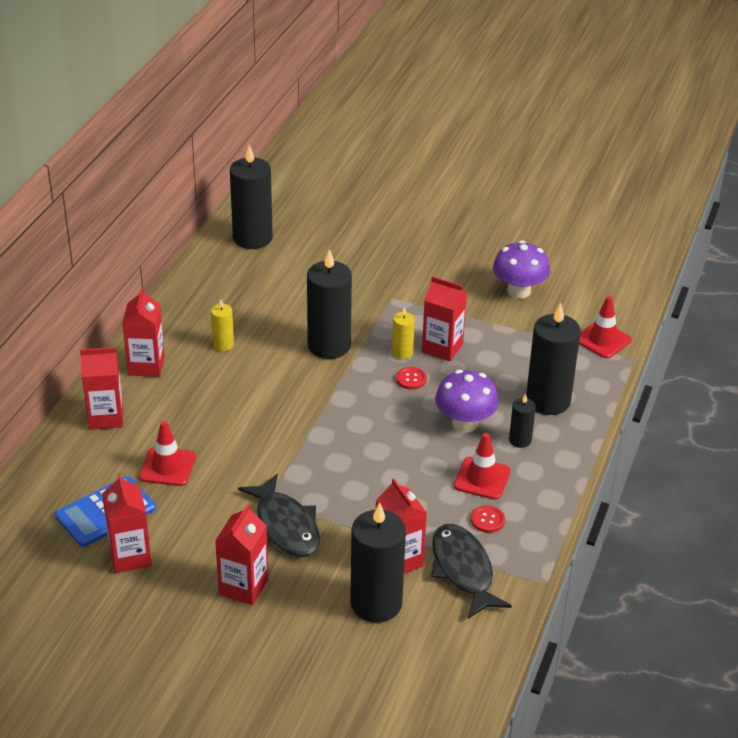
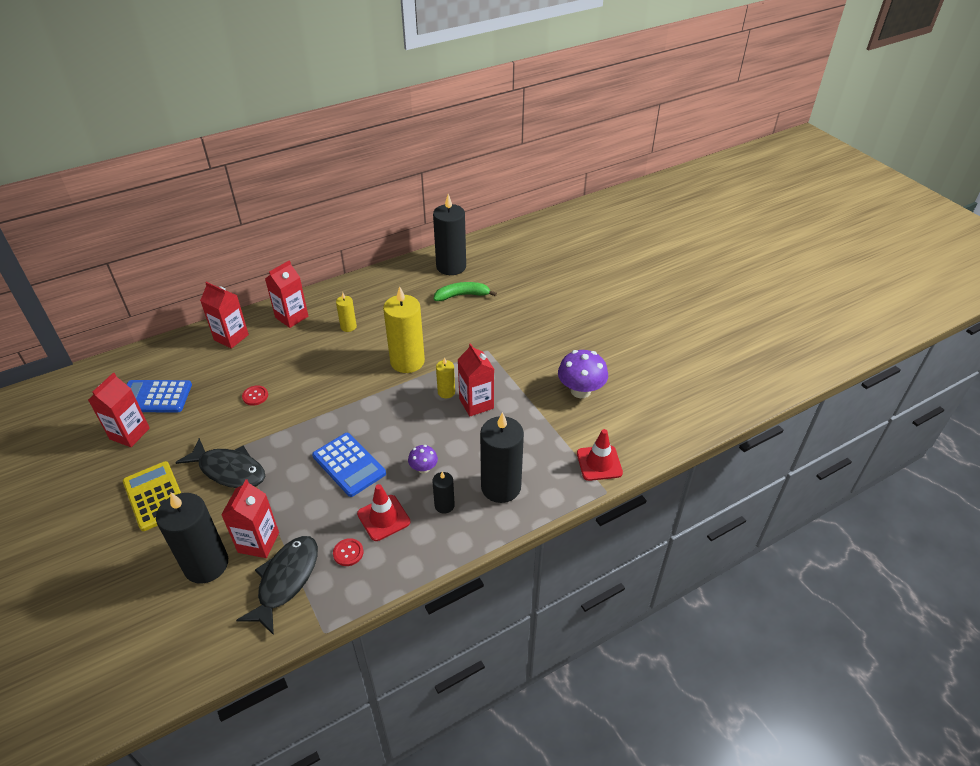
camera: 40 degrees right, 5 degrees up
(167, 467) = (220, 388): red traffic cone -> none
(243, 587) = (155, 496): red carton -> yellow calculator
(286, 525) = (229, 470): black fish -> black fish turned 75 degrees counterclockwise
(302, 260) = (462, 295): none -> green banana
(329, 346) = (407, 361): black candle -> yellow candle
(394, 457) = (349, 464): none -> blue calculator
(411, 379) = (428, 414): red button -> red button (255, 396)
(465, 423) = (423, 468): purple mushroom -> purple mushroom, size x0.54

